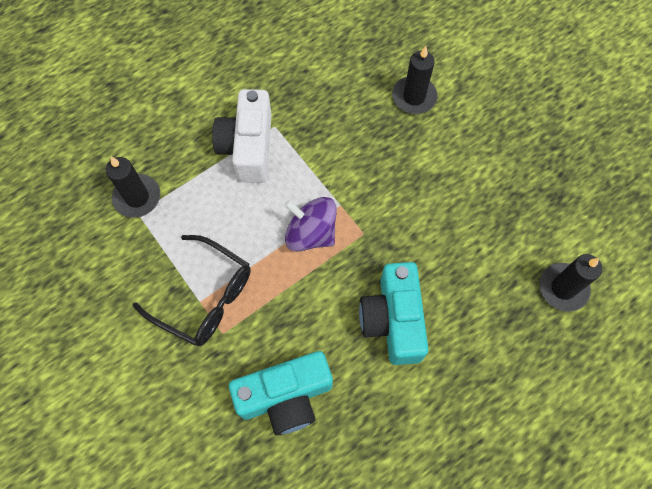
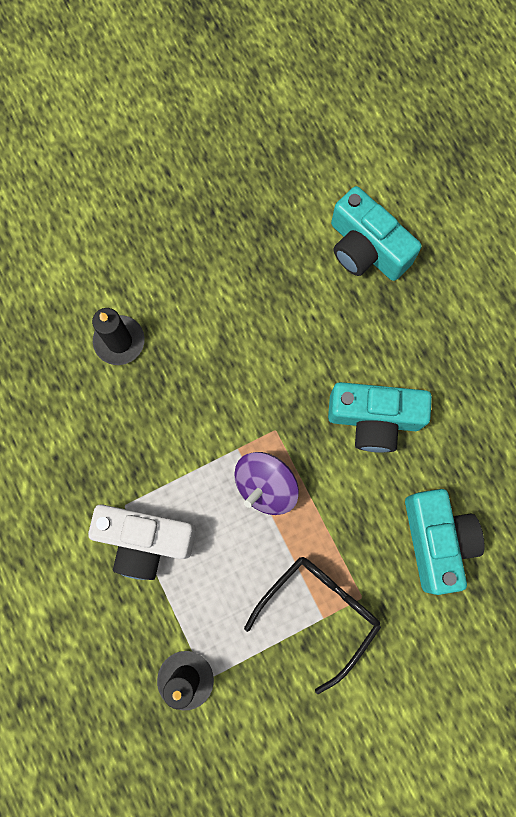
camera: 80 degrees left, 10 degrees up
(563, 288) = (366, 248): black candle -> turquoise camera

